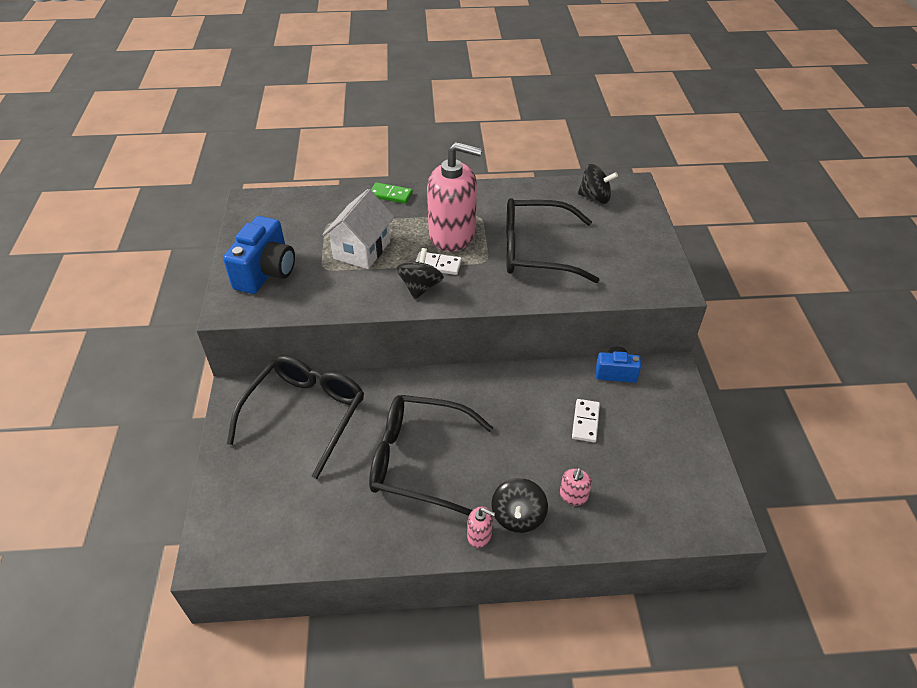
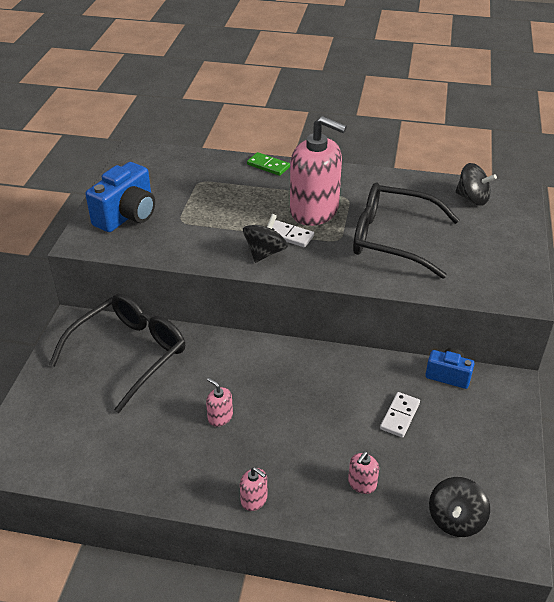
camera: 15 degrees right, 5 degrees down
(361, 250) = (222, 210): white house -> none
(418, 460) = (220, 417): black glasses -> pink soap dispenser
(518, 516) = (298, 490): black spinning top -> black spinning top (455, 519)

